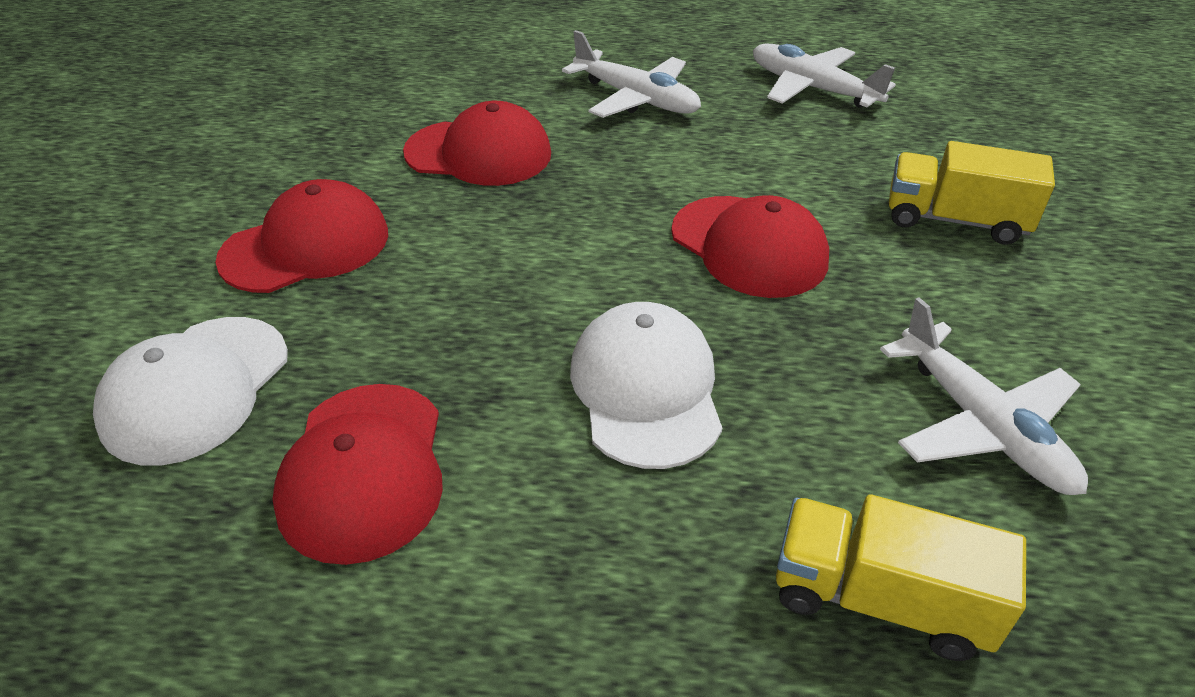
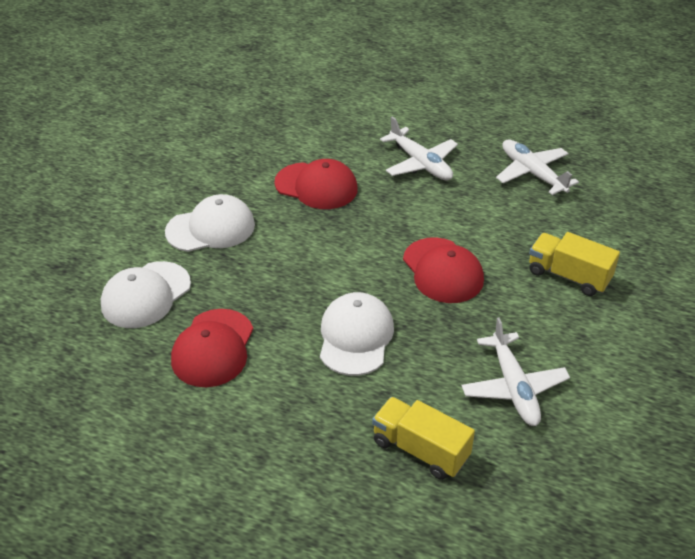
camera: 15 degrees right, 0 degrees up
(306, 246) = (211, 228): red cap -> white cap

